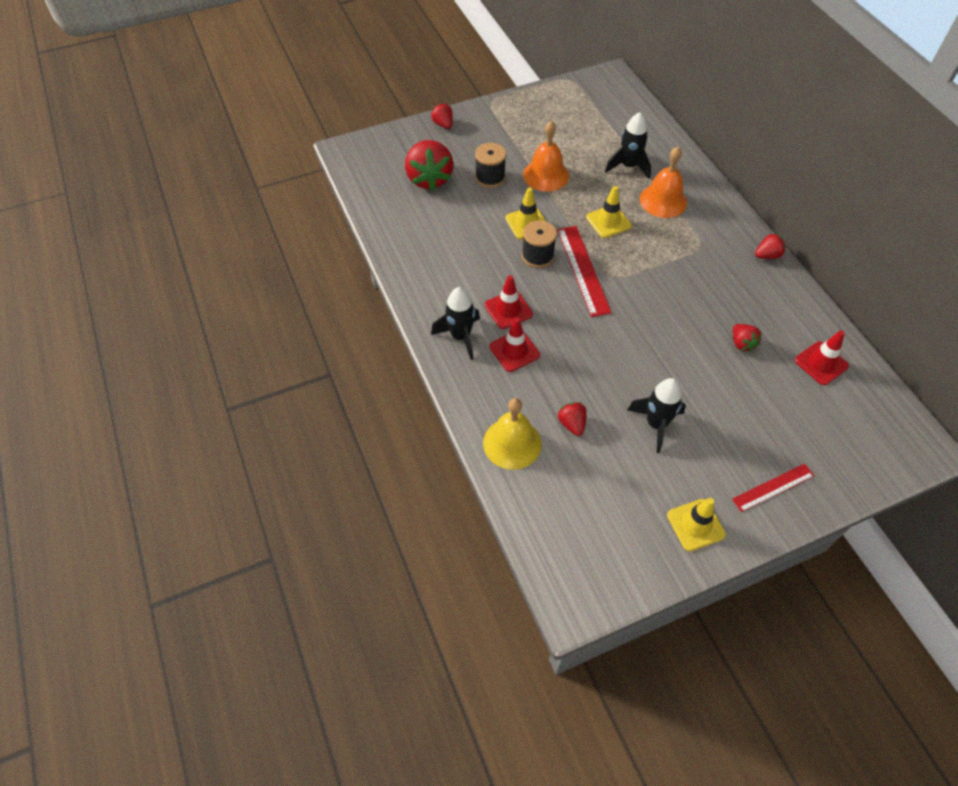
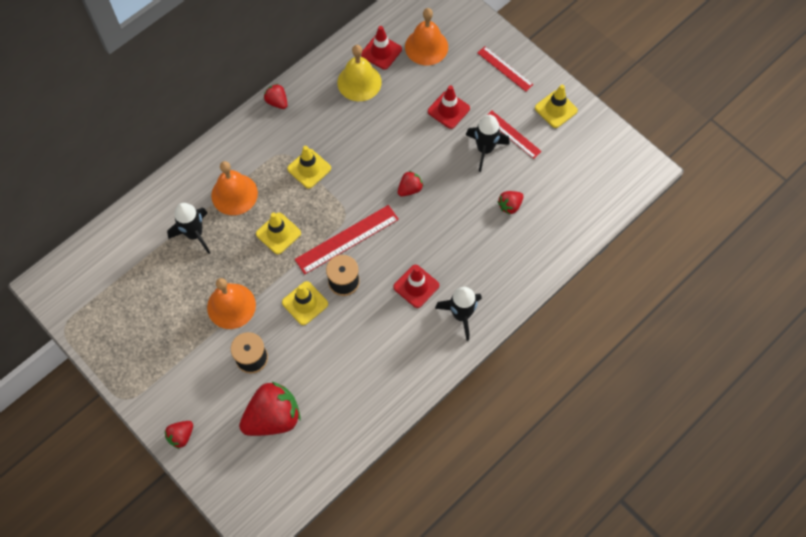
camera: 110 degrees left, 10 degrees up
(512, 443) = (545, 242): yellow bell -> yellow bell (359, 82)
(514, 351) = (458, 267): red traffic cone -> red traffic cone (448, 110)
(669, 460) = (512, 134): none -> red ruler
(676, 261) = (309, 168): none -> yellow traffic cone
(742, 343) = (383, 106): red strawberry -> red strawberry (410, 189)
(822, 411) = (426, 47): none -> orange bell

